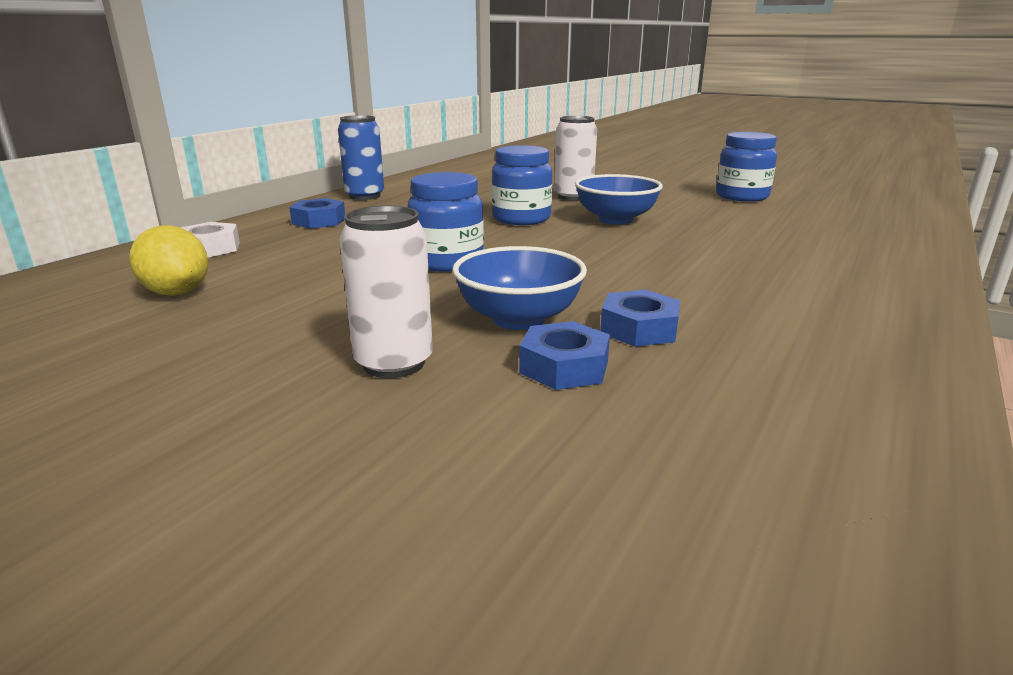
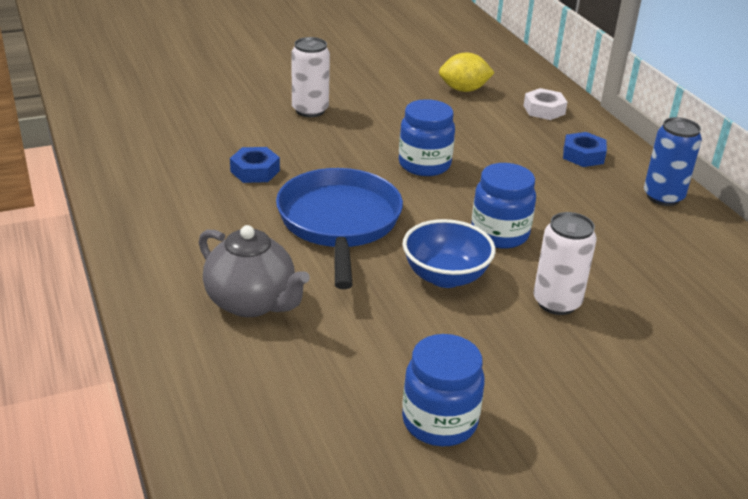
camera: 125 degrees right, 10 degrees up
(519, 319) = (311, 149): blue bowl -> none
(564, 367) = (252, 138): blue nut -> none
(633, 261) = (339, 223): none -> blue pan
(805, 254) = (252, 303): none -> grey teapot

